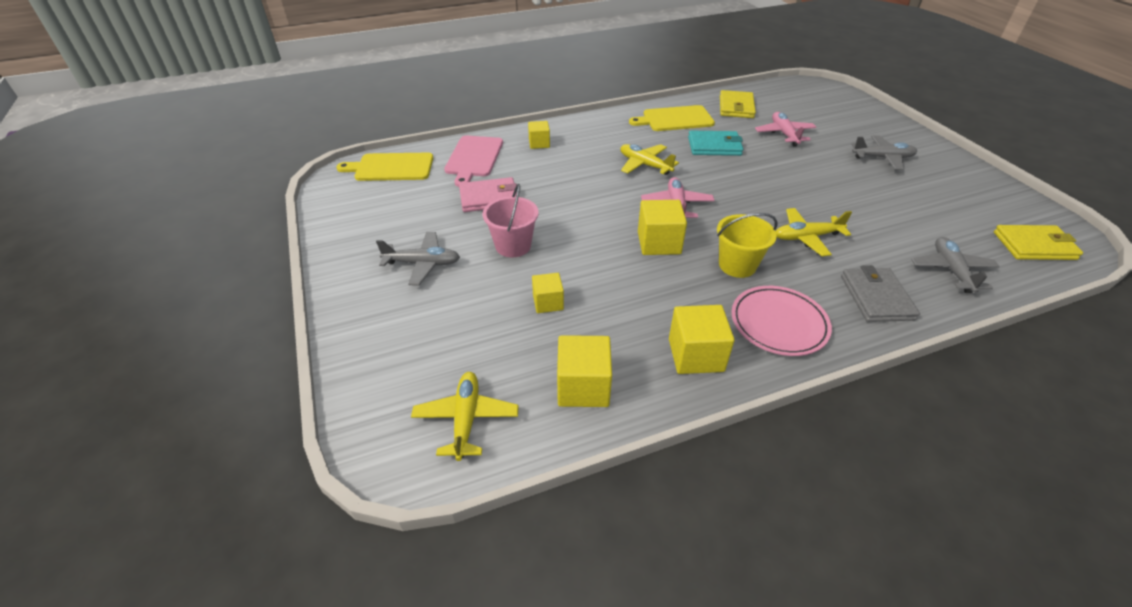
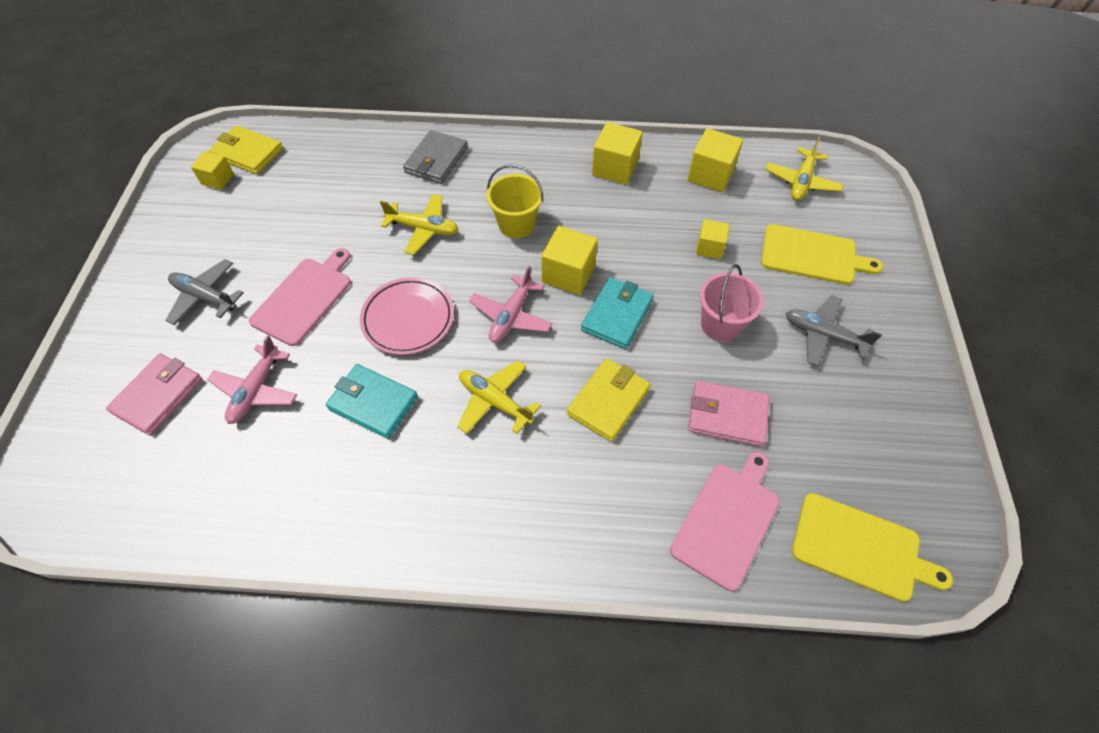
camera: 155 degrees left, 15 degrees up
(539, 143) = (614, 519): yellow cube -> yellow cube (218, 179)
(599, 228) = (617, 315): none -> turquoise wallet
(645, 165) = (495, 401): yellow plane -> yellow plane turned 150 degrees clockwise
(675, 119) = (365, 497): yellow cutting board -> yellow cutting board (812, 255)
(736, 107) = (243, 490): yellow wallet -> yellow wallet (608, 401)
(778, 324) = (533, 167): pink plate -> pink plate (408, 319)
(824, 174) = (304, 298): none -> pink cutting board
(829, 120) = (158, 396): none -> pink wallet
(951, 270) = (347, 158): grey plane -> none

